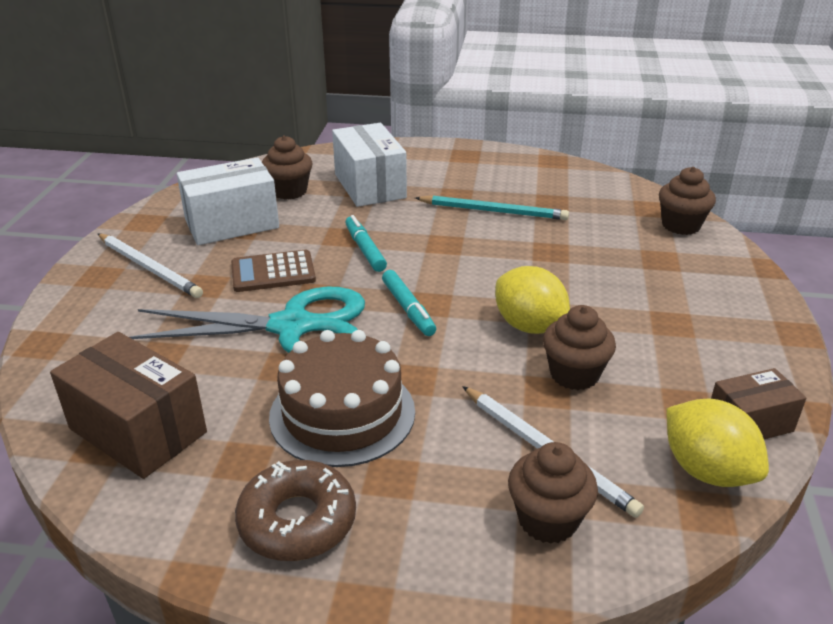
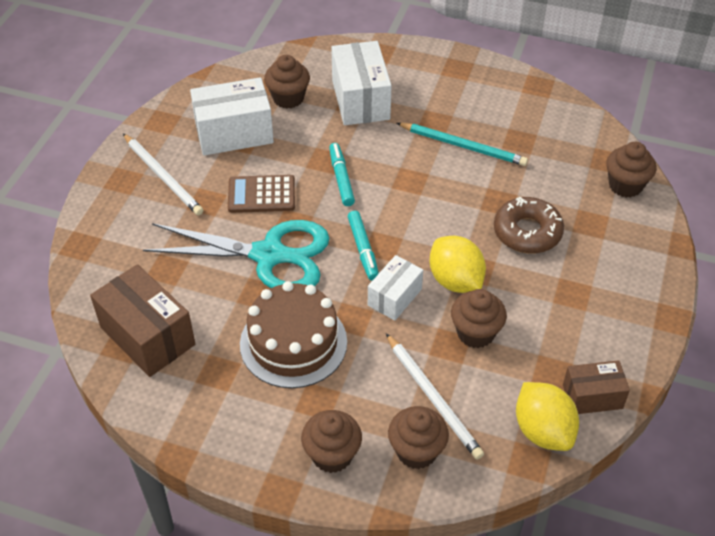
camera: 10 degrees right, 15 degrees up
(297, 521) = (248, 425): brown donut -> brown donut (527, 232)
(428, 542) = (332, 455): none -> brown cupcake
(461, 350) = (394, 297): none -> white box

